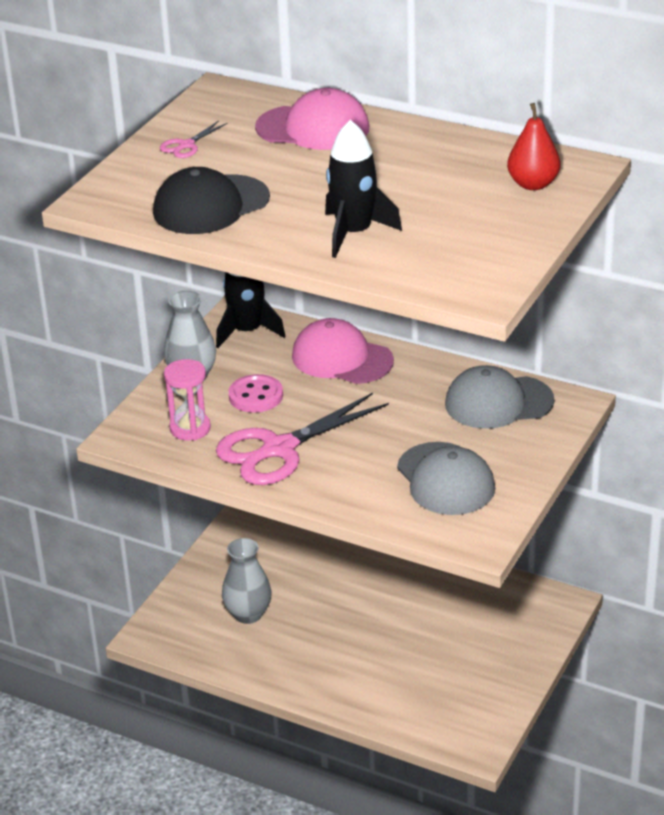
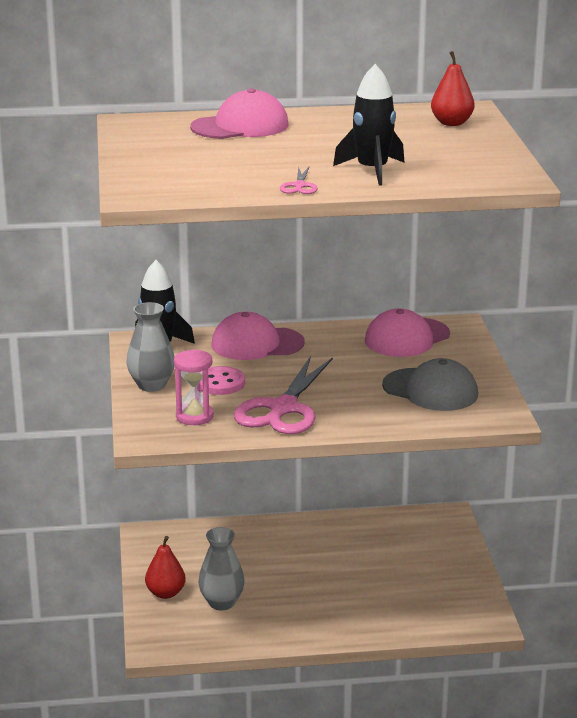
camera: 35 degrees left, 10 degrees down
(186, 145) = (156, 153): pink scissors -> pink scissors (299, 186)
(209, 582) = (165, 593): none -> red pear
(211, 205) = (236, 179): black cap -> none
(498, 402) = (407, 338): grey cap -> pink cap

